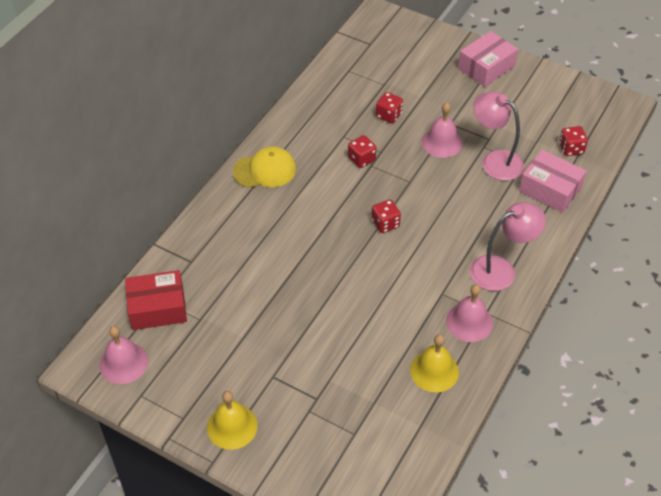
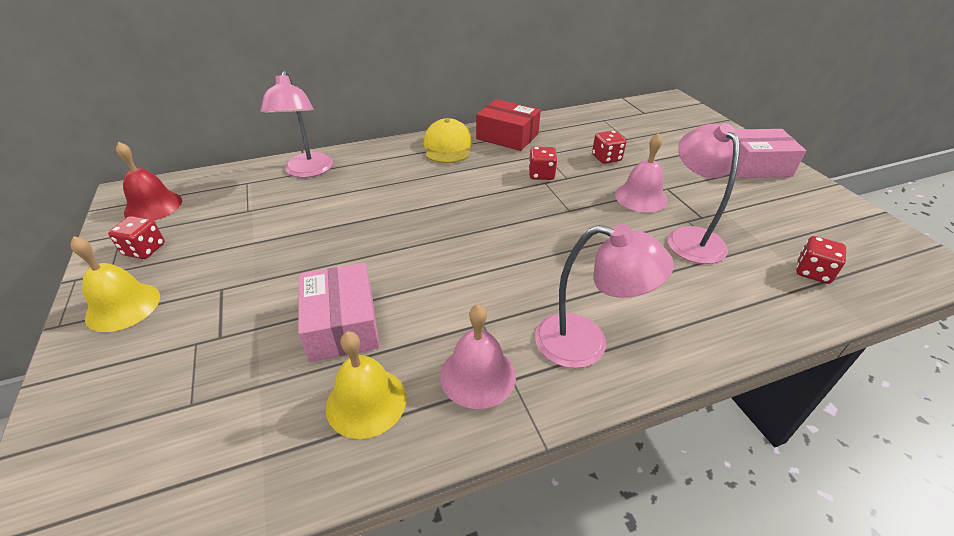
camera: 40 degrees right, 10 degrees down
(123, 363) = (153, 206): pink bell -> red bell
(158, 308) = (235, 187): red box -> red box (507, 136)
(191, 260) = (308, 171): none -> pink lamp
(265, 170) = (448, 146): yellow cap -> yellow cap turned 120 degrees counterclockwise
(385, 224) = (501, 229): red dice -> red dice (144, 250)
(550, 189) = (743, 297): pink box -> pink box (342, 324)

